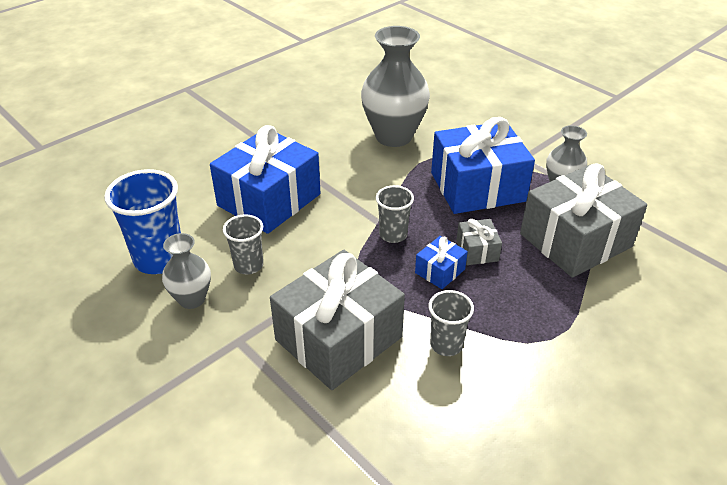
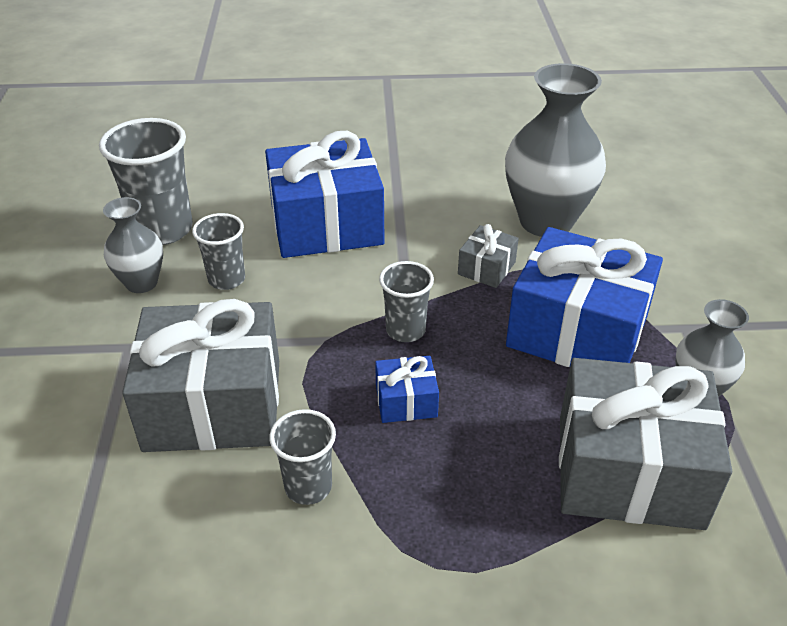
camera: 40 degrees right, 0 degrees up
(159, 259) = (163, 230): blue cup -> grey cup
(477, 251) = (479, 405): grey gift -> grey gift (486, 268)

